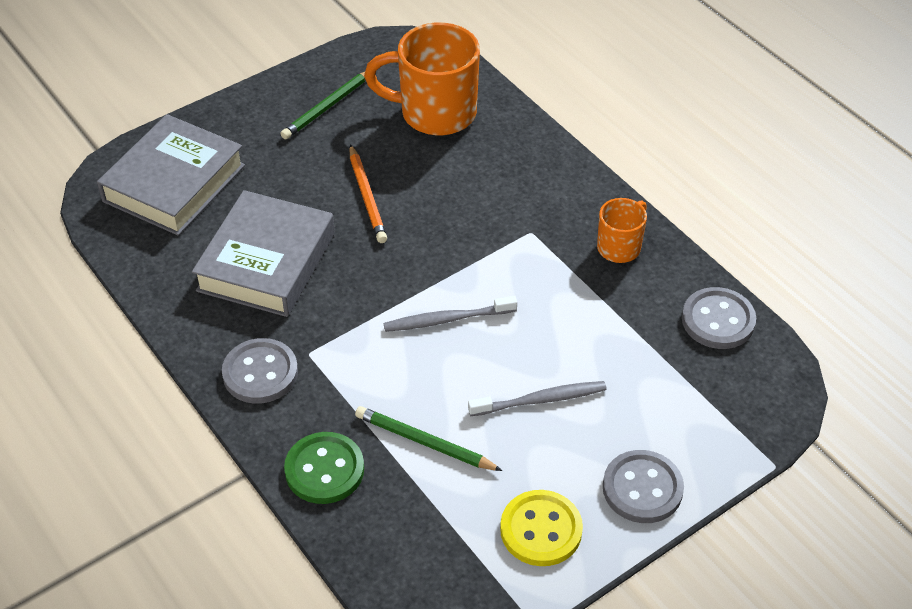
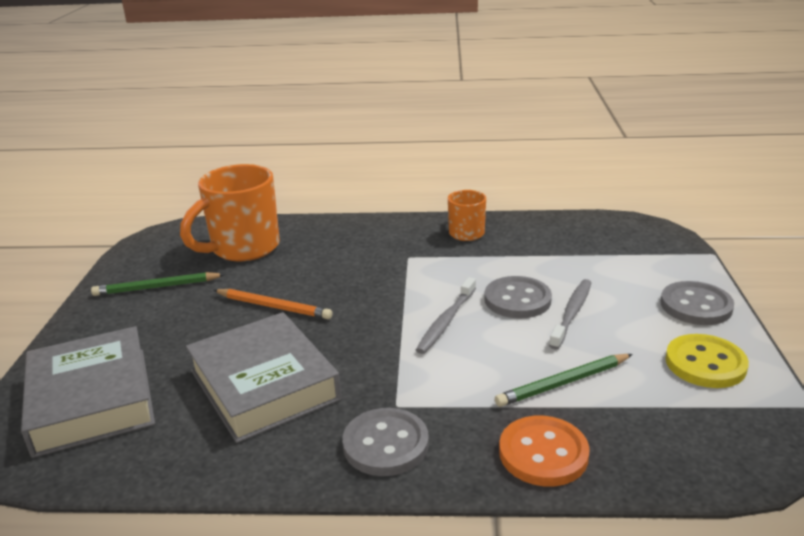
camera: 50 degrees left, 20 degrees down
(324, 470) = (543, 453): green button -> orange button
(327, 107) = (156, 287): green pencil -> green pencil turned 90 degrees clockwise
(718, 320) = (569, 226): grey button -> grey button (517, 300)

